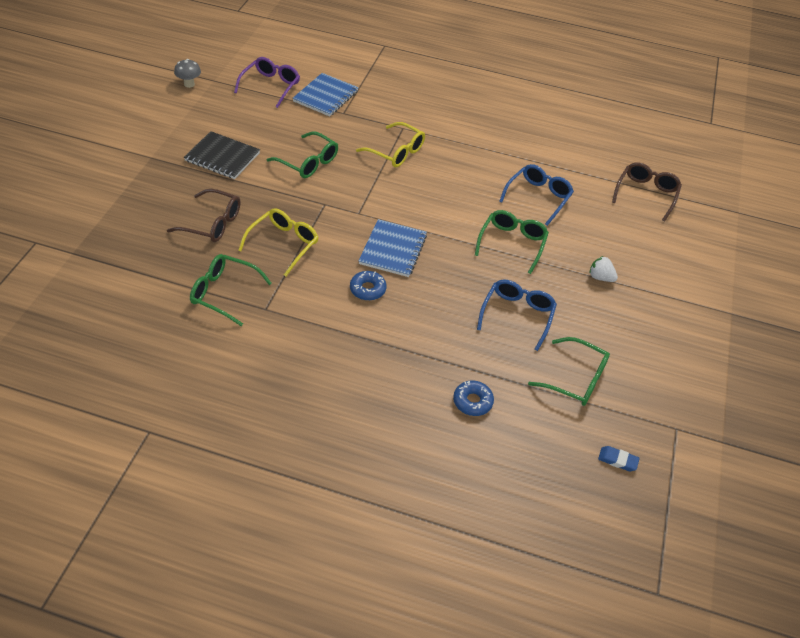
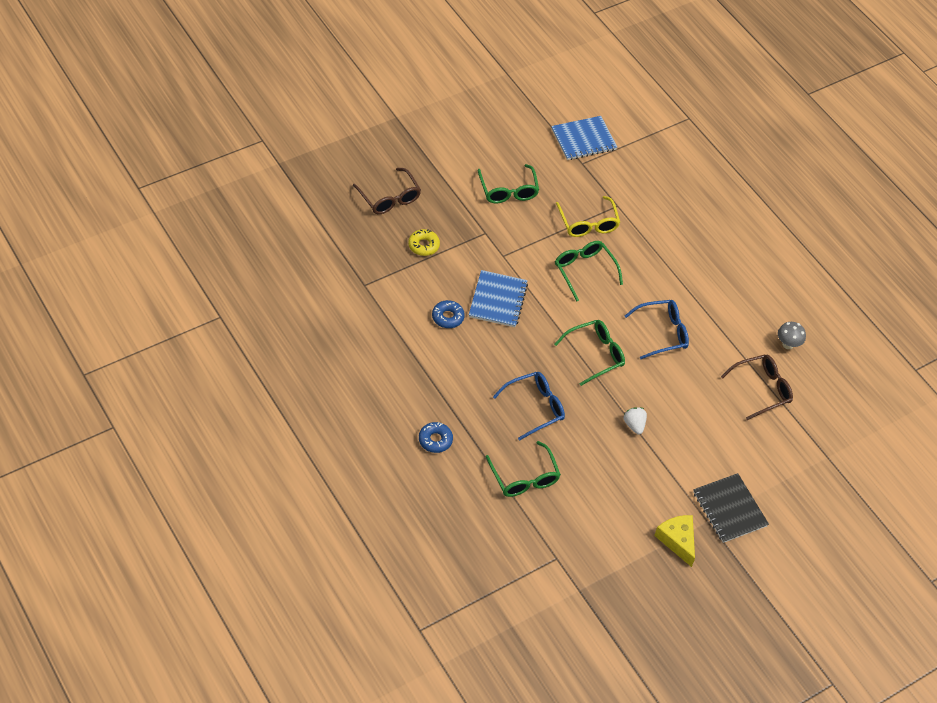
camera: 40 degrees right, 5 degrees up
(189, 84) = (484, 66): grey mushroom -> grey mushroom (787, 344)
(222, 157) = (448, 147): black notebook -> black notebook (729, 509)
(224, 293) = (348, 255): green glasses -> green glasses (584, 271)
(271, 86) = (547, 104): purple glasses -> none
(284, 244) = (423, 245): yellow glasses -> yellow donut
(392, 249) = (498, 300): blue notebook -> blue notebook turned 45 degrees counterclockwise
(617, 460) = (489, 545): blue eraser -> none
(732, 344) = (677, 540): none -> yellow cheese

